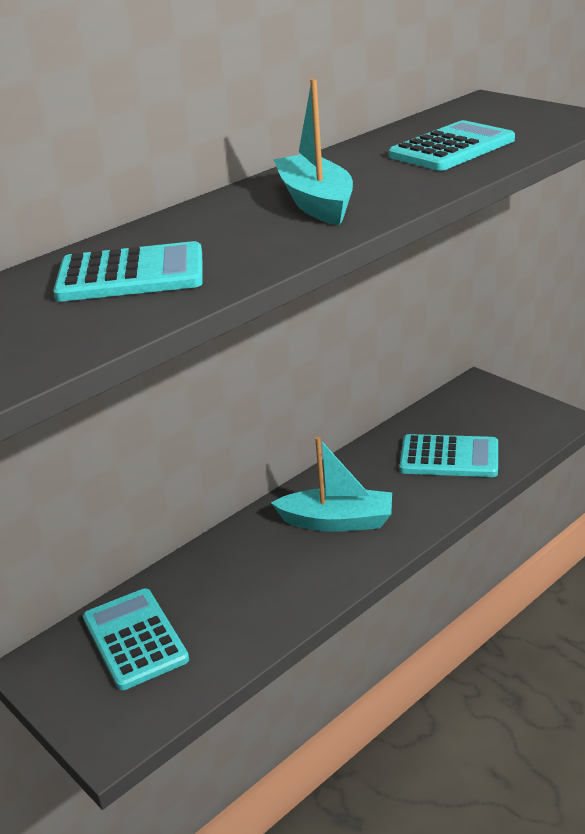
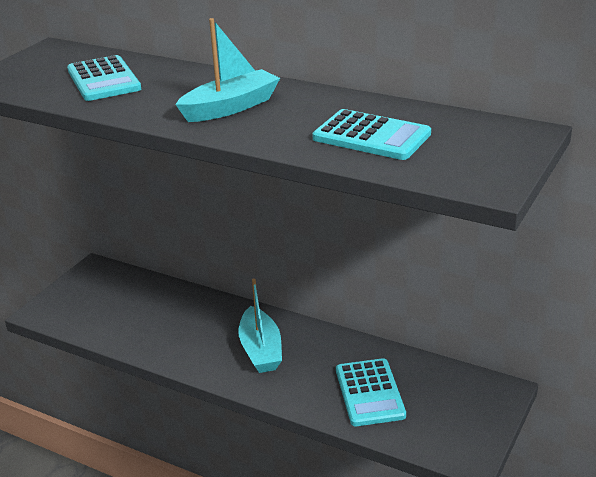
camera: 70 degrees right, 0 degrees up
(135, 639) = (121, 296): turquoise calculator -> none

